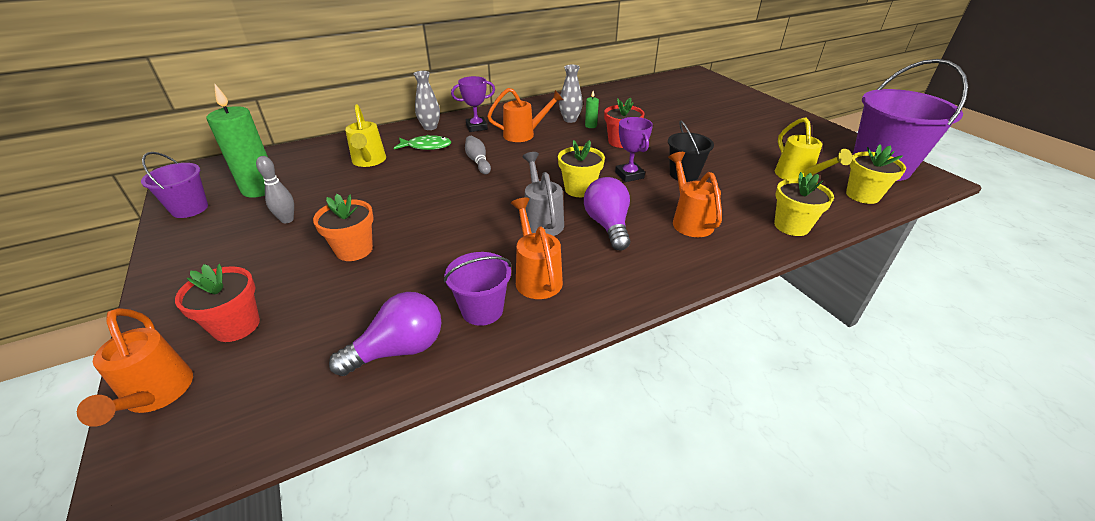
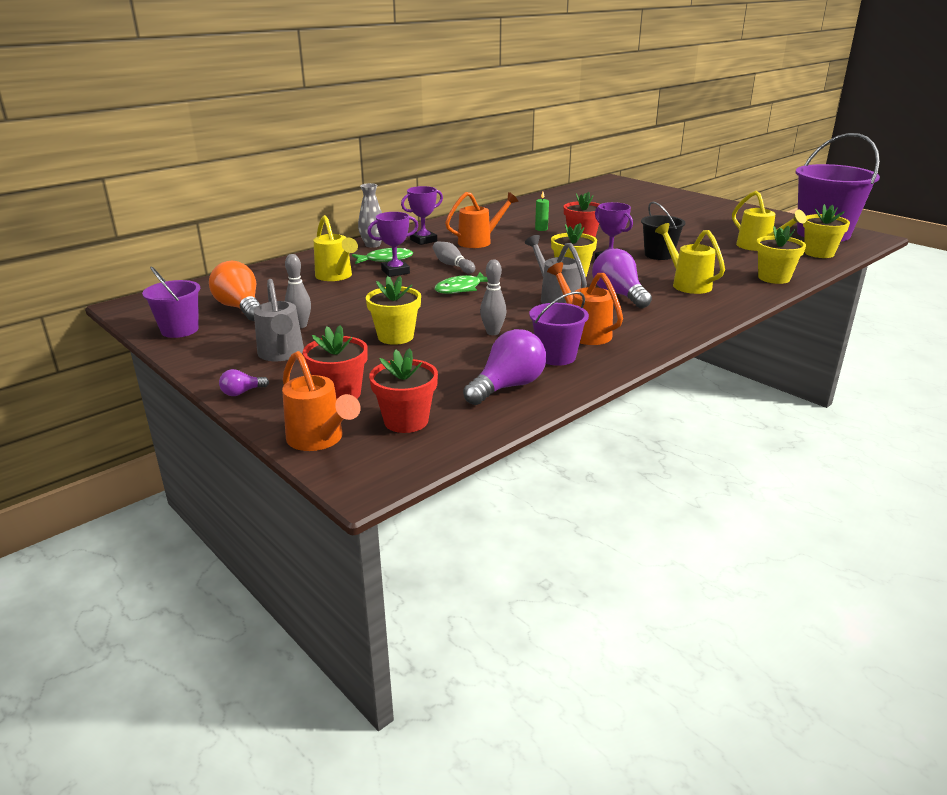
camera: 15 degrees left, 10 degrees down
(159, 304) = (242, 392): none -> purple light bulb
(238, 257) = (281, 355): none -> grey watering can
(259, 384) = (406, 421): none -> red flower pot
(260, 189) = (240, 308): green candle -> orange light bulb
(354, 250) = (395, 336): orange flower pot -> yellow flower pot
(423, 162) = (395, 271): none -> purple trophy
(446, 260) = (493, 332): none -> grey bowling pin
(463, 193) = (461, 289): none -> green fish
(570, 120) = (516, 226): grey vase -> none
(689, 220) = (687, 284): orange watering can -> yellow watering can

